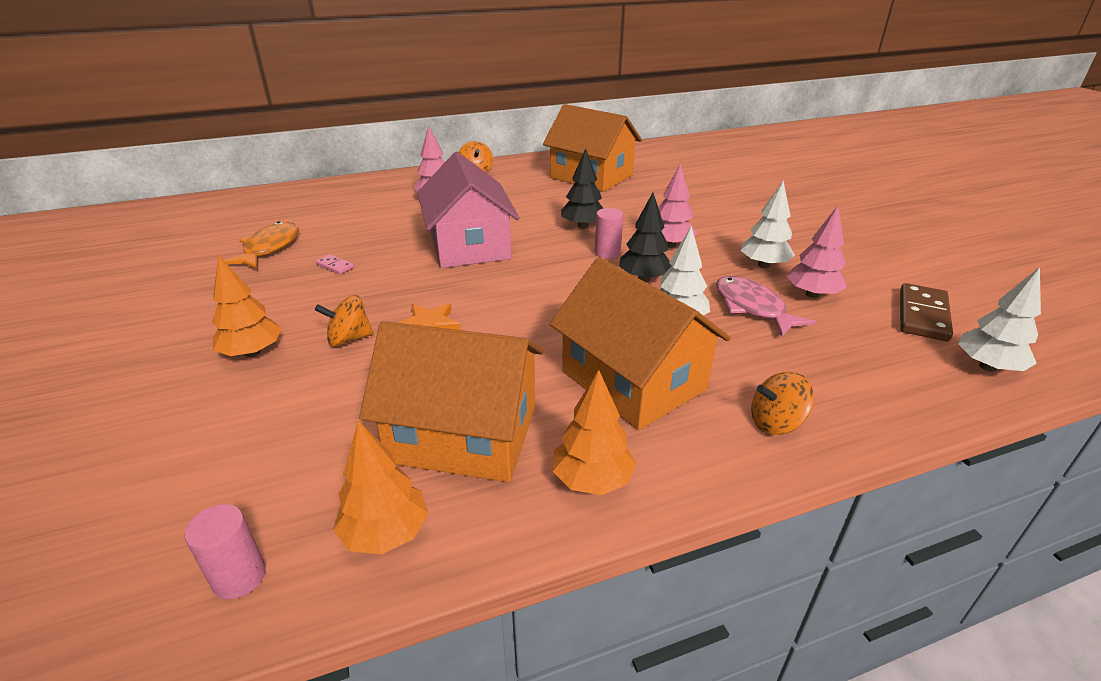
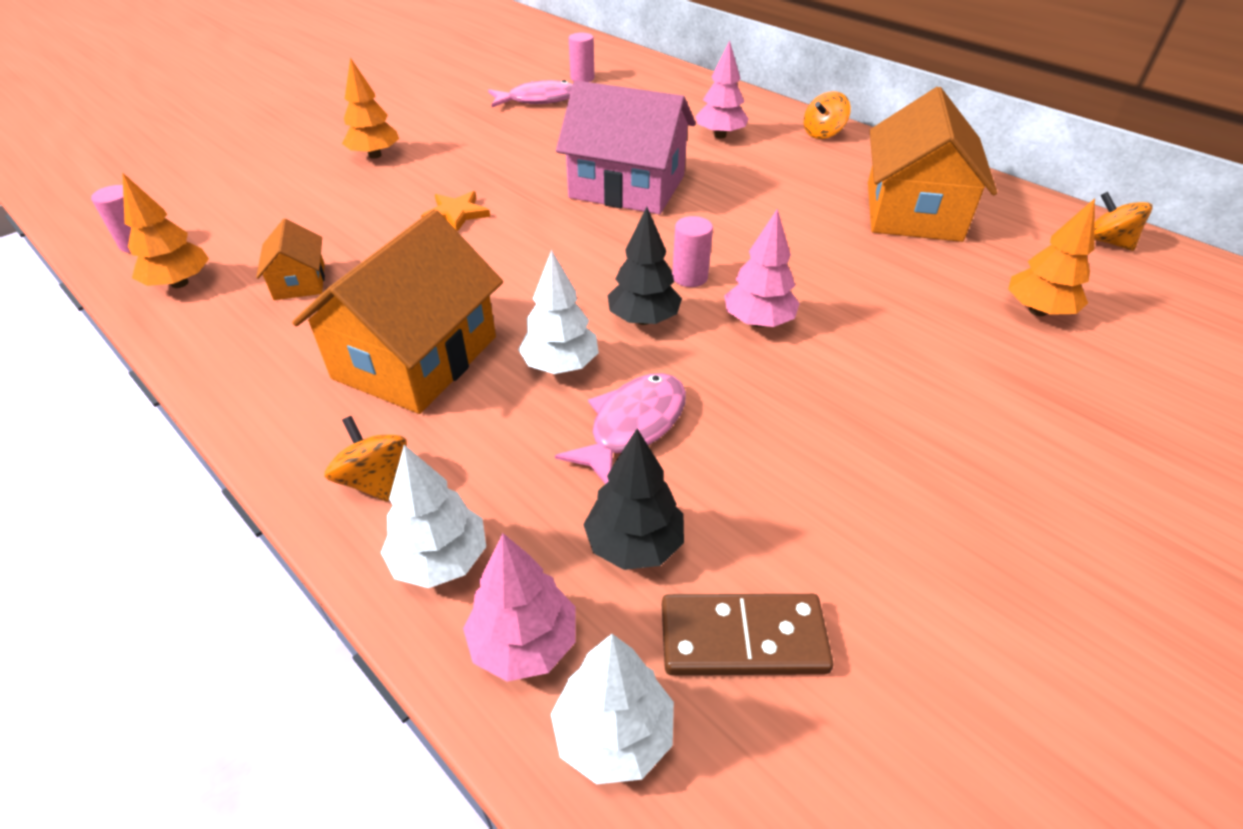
camera: 65 degrees right, 10 degrees up
(260, 221) = (582, 78): none -> pink cylinder
(269, 248) = (538, 100): orange fish -> pink fish
(335, 266) = (529, 137): pink domino -> none
(349, 339) = (413, 186): orange spinning top -> orange spinning top (1107, 241)
(464, 434) = (299, 281): orange house -> orange house, size x0.47
(469, 245) = (627, 187): pink house -> pink house turned 60 degrees clockwise
(583, 226) = (746, 243): black tree -> black tree (634, 544)
(592, 480) = (253, 366): orange tree -> orange tree (1037, 311)
(764, 265) = (773, 422): white tree -> white tree (440, 560)
(812, 294) = (716, 486): pink tree -> pink tree (524, 643)

